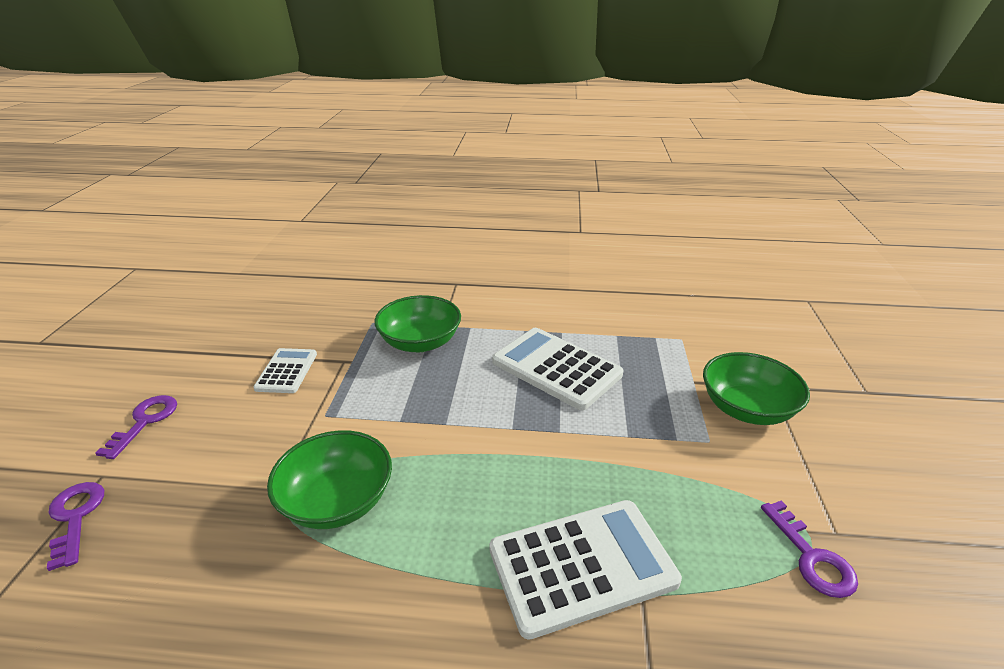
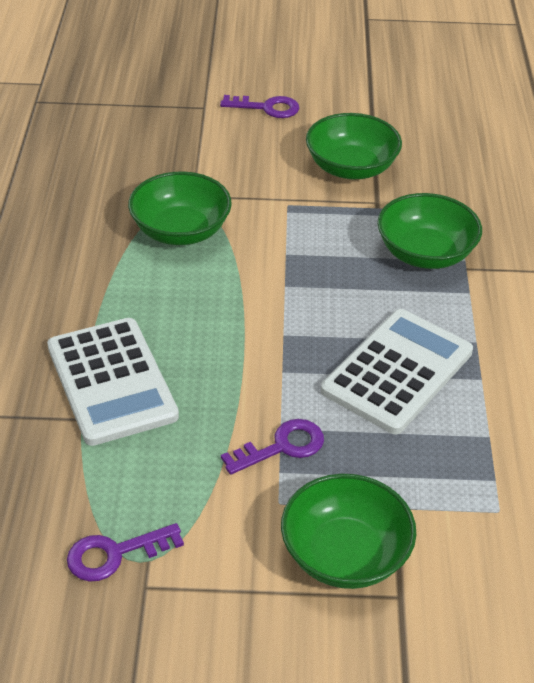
camera: 85 degrees right, 10 degrees up
(75, 517) = (163, 110): purple key -> purple key (282, 447)
(286, 371) = (351, 168): white calculator -> green bowl

